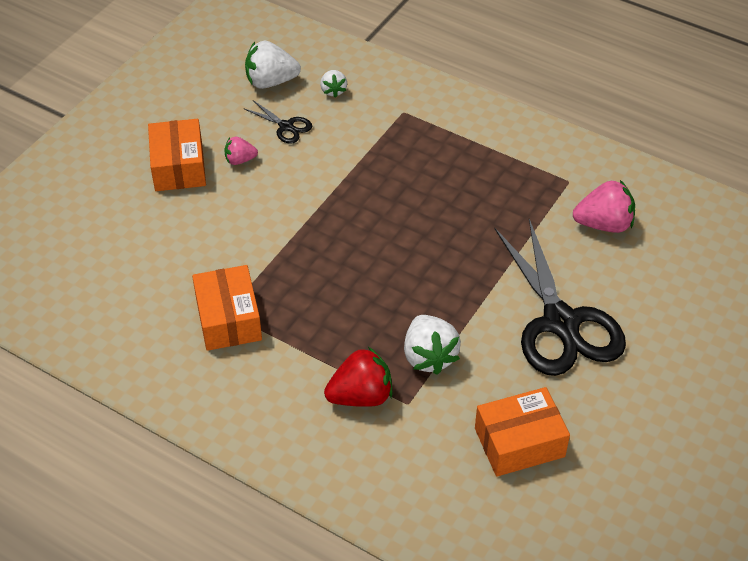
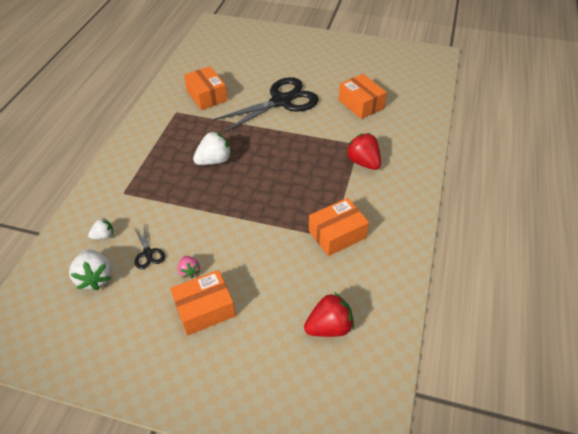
camera: 105 degrees left, 0 degrees up
(94, 272) = (329, 327): none -> red strawberry
(286, 126) = (148, 253): black scissors -> black scissors turned 135 degrees clockwise
(429, 356) = (324, 142): white strawberry -> white strawberry (214, 161)
(604, 224) = (207, 96): pink strawberry -> orange box

